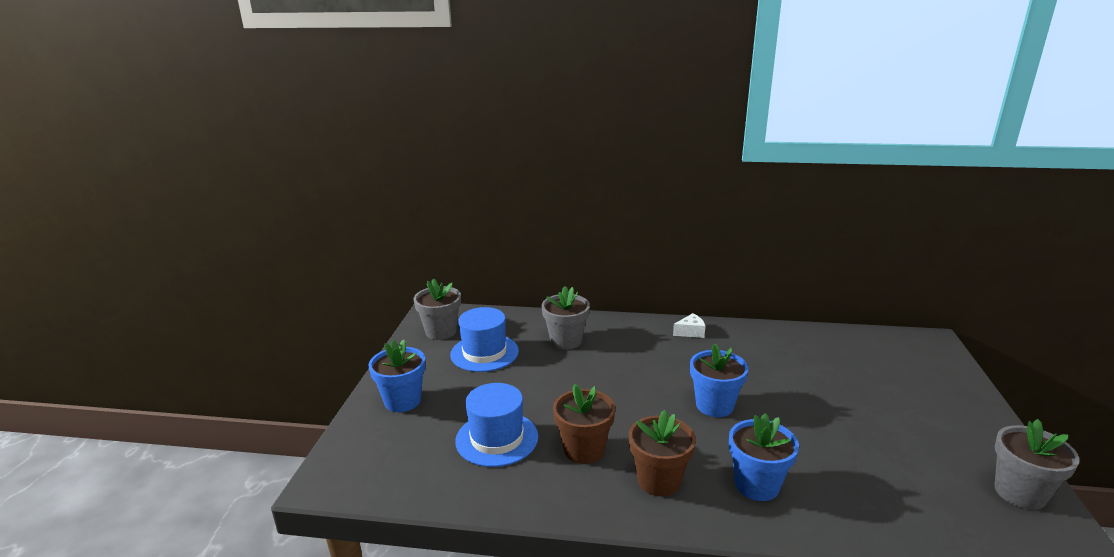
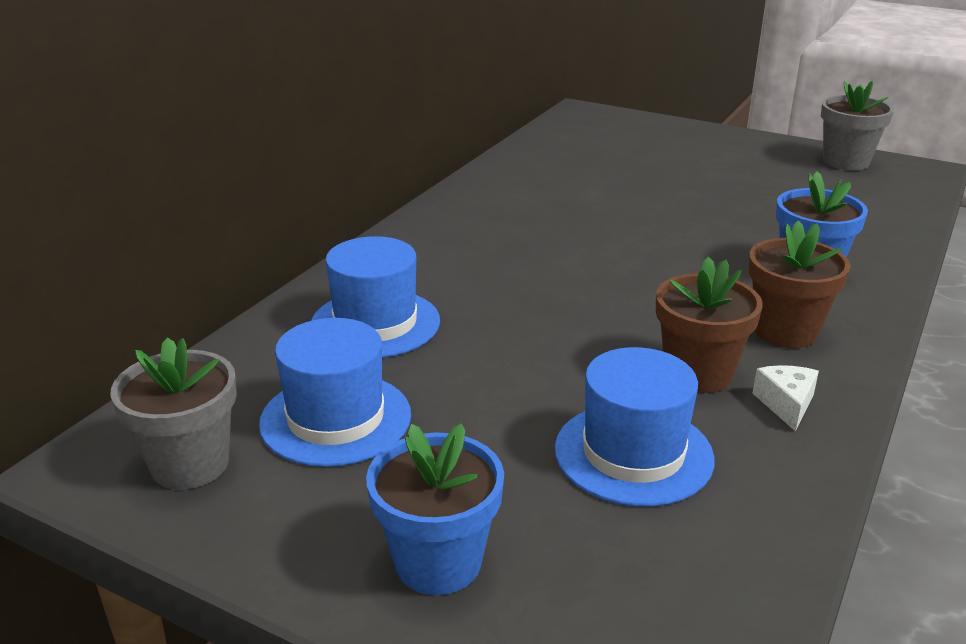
camera: 70 degrees left, 5 degrees up
(566, 341) = (375, 323): grey flower pot -> blue hat
(690, 332) = (446, 221): white cheese -> white cheese (786, 404)
(714, 405) = (638, 253): blue flower pot -> none

